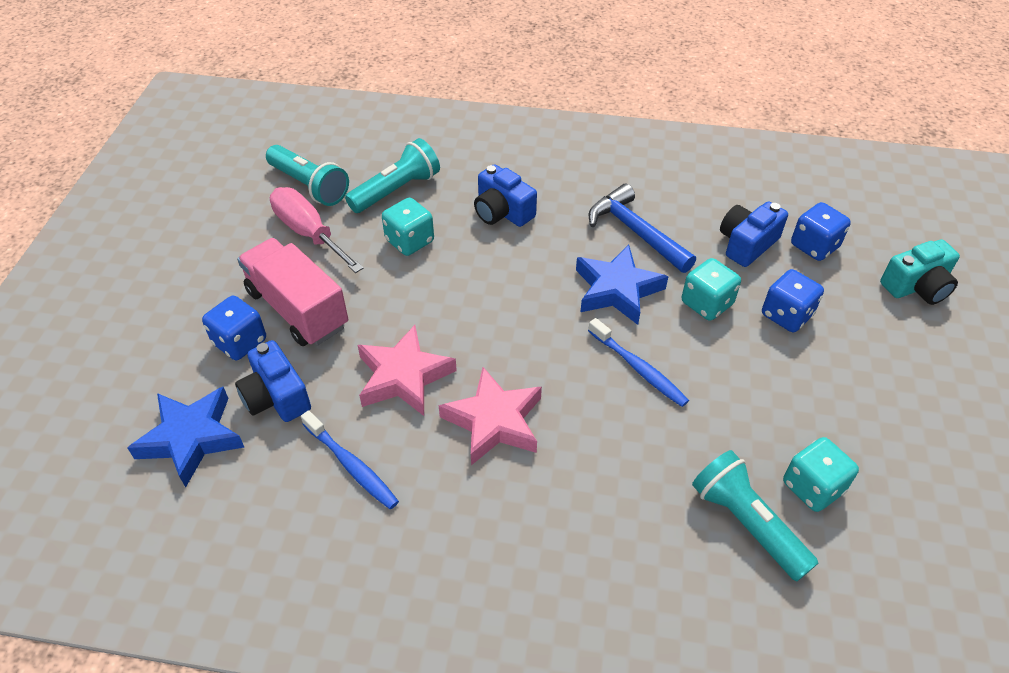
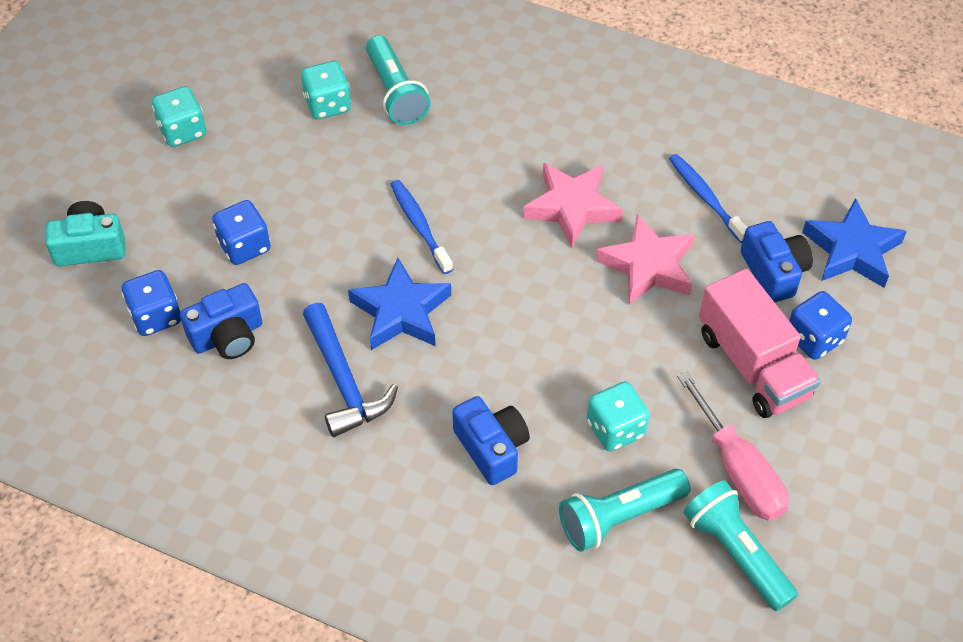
camera: 165 degrees left, 5 degrees up
(706, 303) = (316, 275): turquoise dice -> turquoise dice (182, 131)

